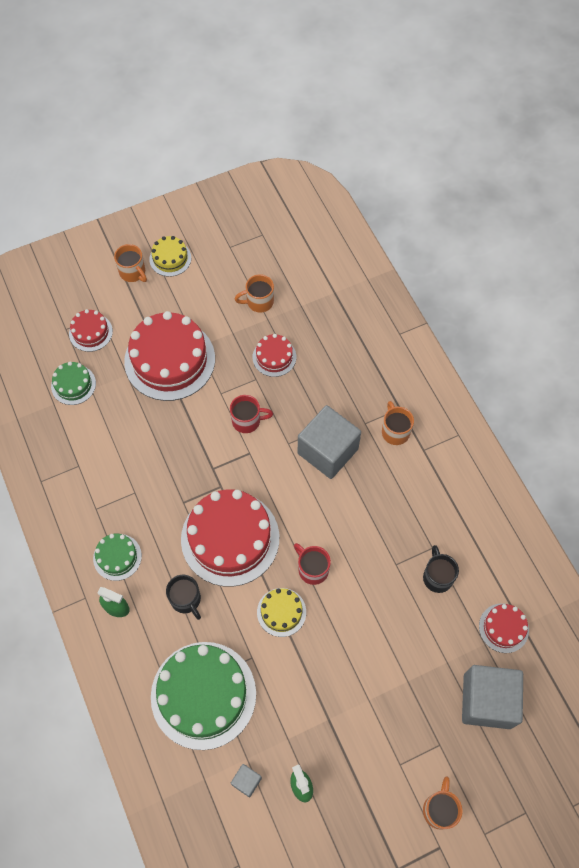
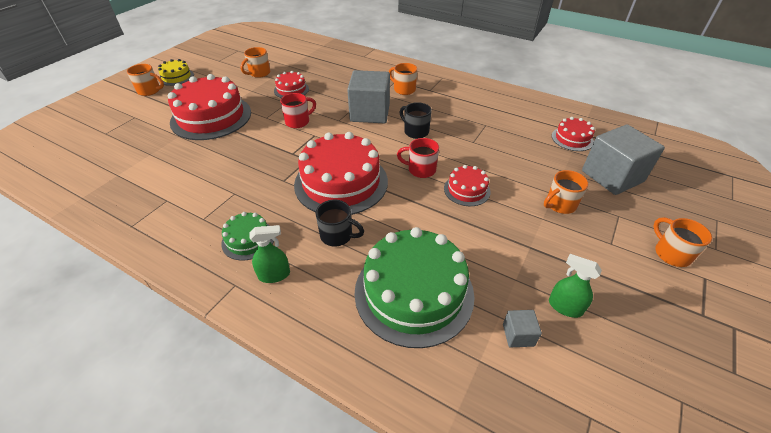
camera: 35 degrees left, 20 degrees down
(73, 385) = (131, 158): green cake -> none
(90, 332) = (130, 127): red cake -> red cake (467, 190)
(281, 612) = (423, 203): yellow cake -> none
(399, 697) = (560, 205): none -> orange mug
(437, 576) = (505, 135): black mug -> black mug (415, 131)

